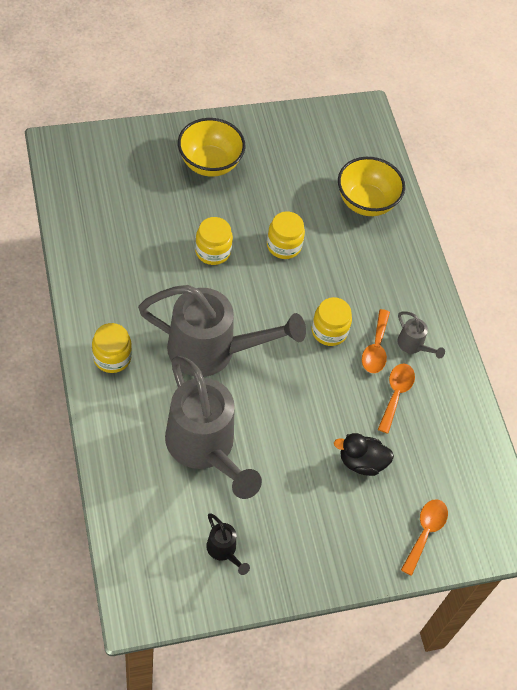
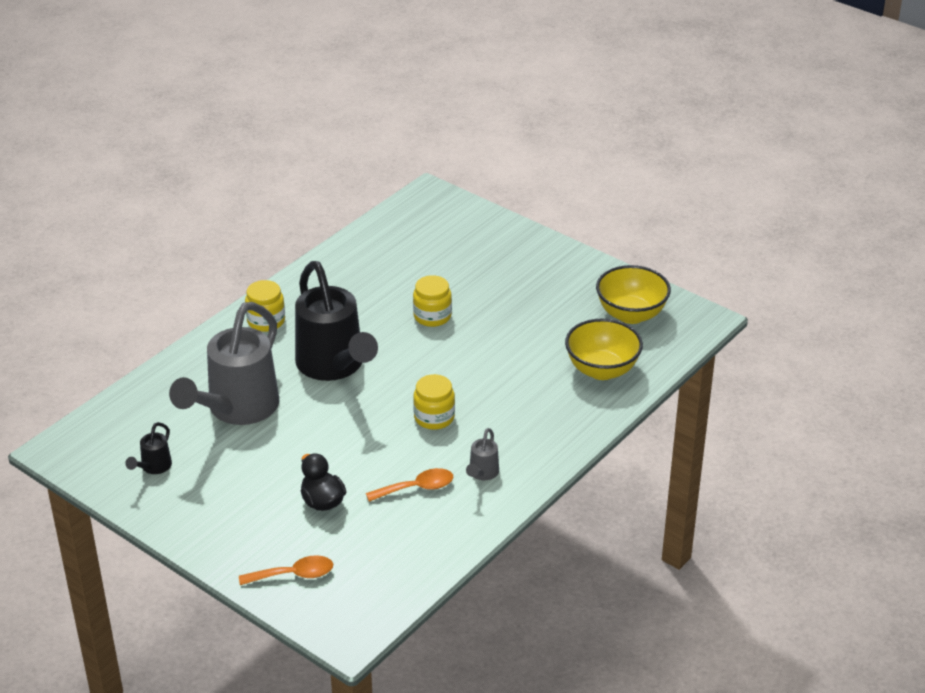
camera: 60 degrees right, 20 degrees down
(210, 163) = (519, 269): yellow bowl -> yellow bowl (631, 314)
(213, 351) = (334, 367): grey watering can -> black watering can
(284, 246) = (489, 349): yellow jar -> none
(375, 348) = (450, 453): orange spoon -> none

